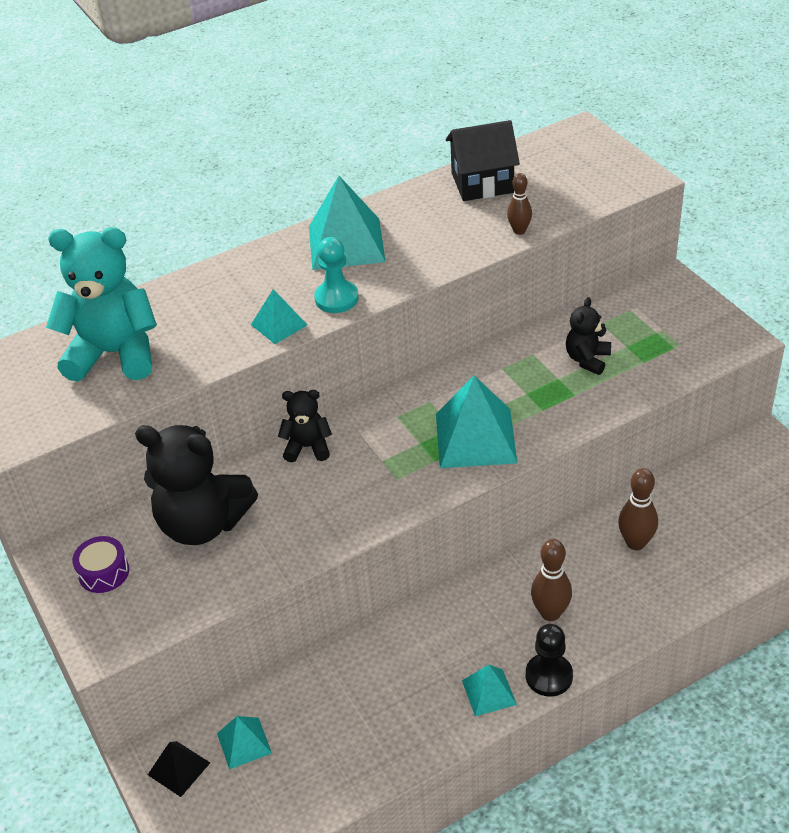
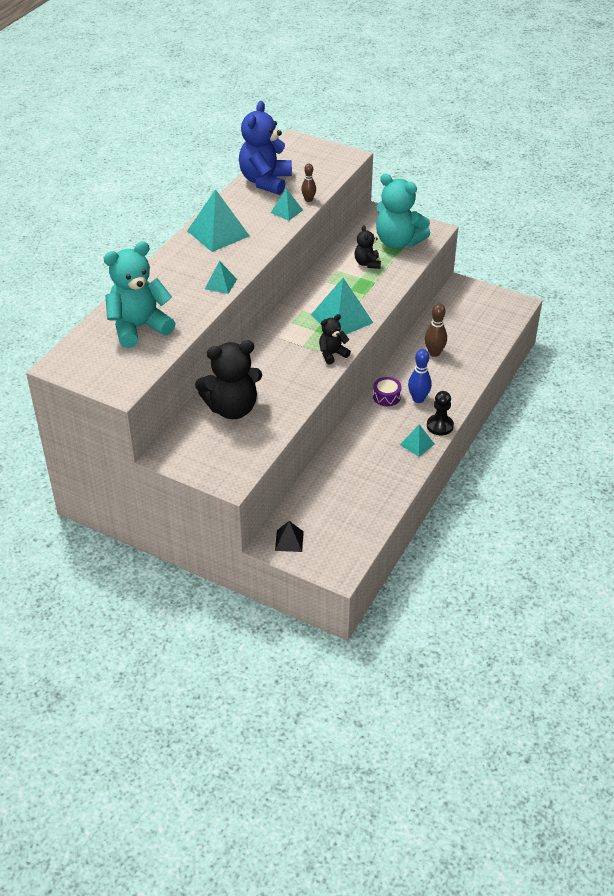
camera: 35 degrees left, 0 degrees up
(104, 572) = (198, 450): purple drum -> purple drum (386, 397)
(244, 743) = (313, 516): turquoise pyramid -> turquoise pyramid (286, 211)
(307, 447) = (255, 353): black teddy bear -> black teddy bear (332, 354)
(336, 298) = (240, 261): turquoise pawn -> none
(482, 183) = (265, 181): black house -> blue teddy bear
(550, 613) = (418, 399): brown bowling pin -> blue bowling pin
(664, 339) = (398, 242): none -> turquoise teddy bear

